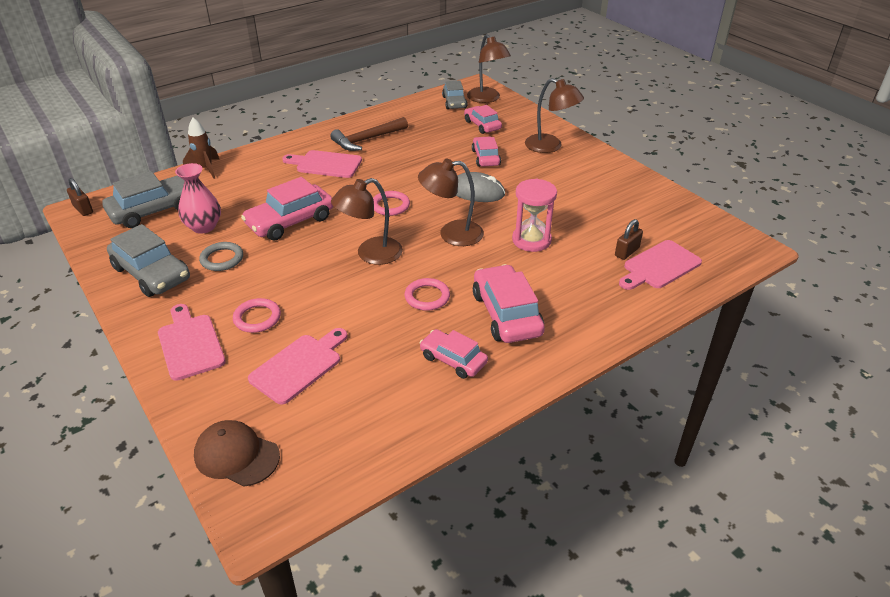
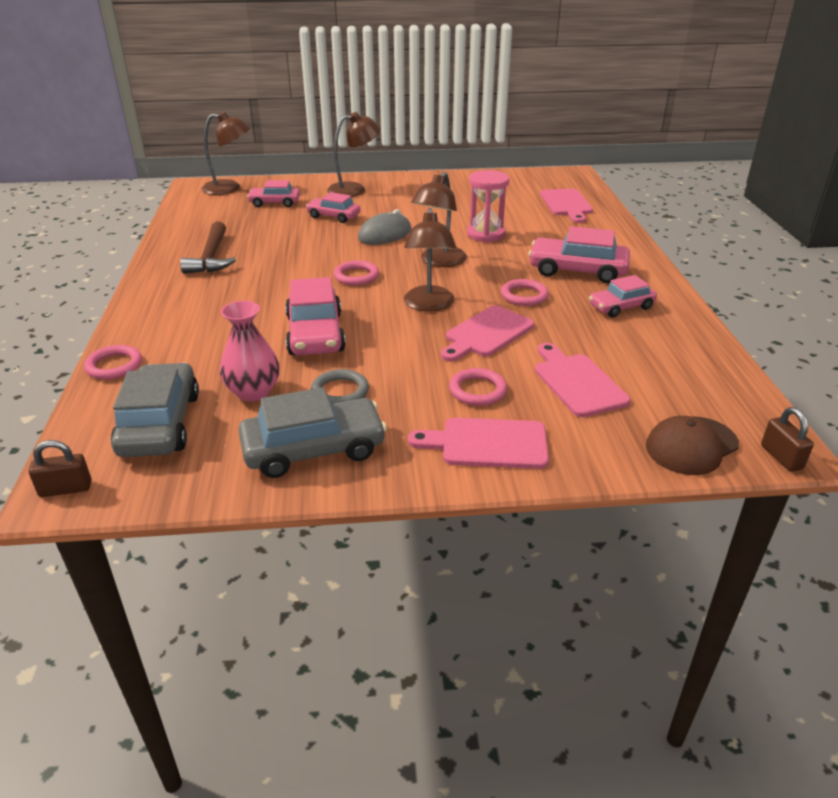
camera: 60 degrees left, 5 degrees down
(205, 169) = (114, 365): brown rocket -> pink ring
(326, 164) = (226, 289): pink cutting board -> pink cutting board (487, 333)
(454, 102) = (210, 202): grey car -> none
(627, 252) = (538, 208): brown padlock -> brown padlock (781, 457)

